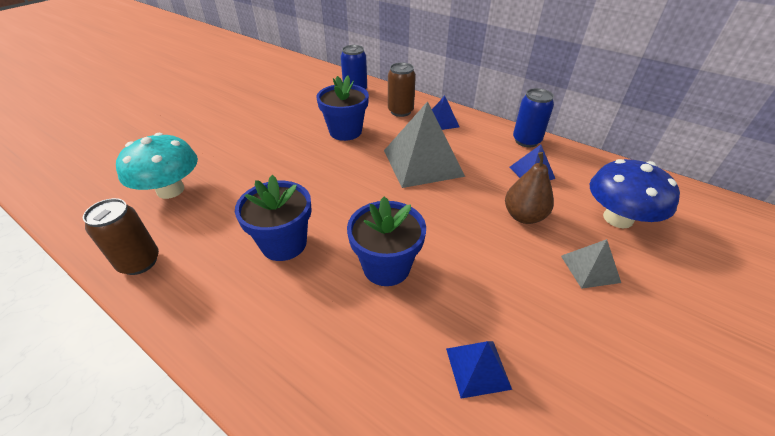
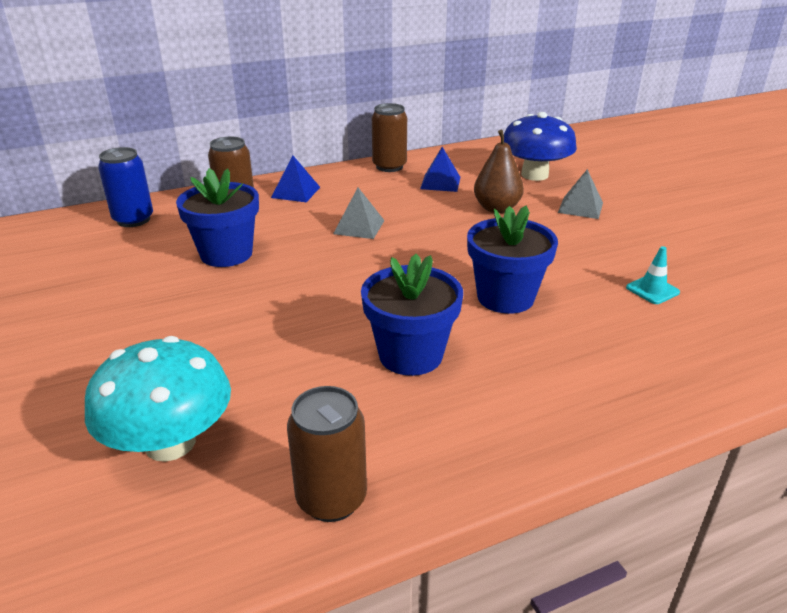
camera: 60 degrees left, 10 degrees down
(423, 163) = (359, 227): grey pyramid -> grey pyramid, size x0.49
(477, 368) = (652, 290): blue pyramid -> turquoise traffic cone
(526, 141) = (389, 166): blue can -> brown can

